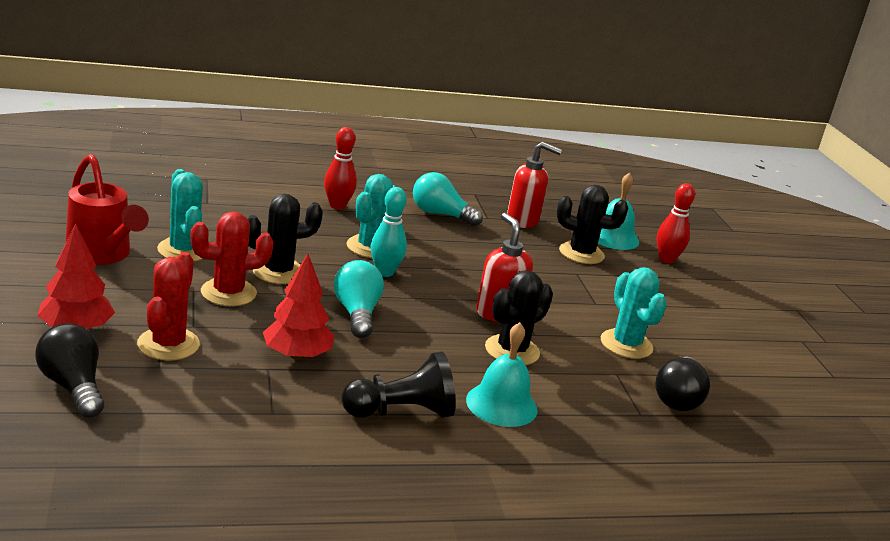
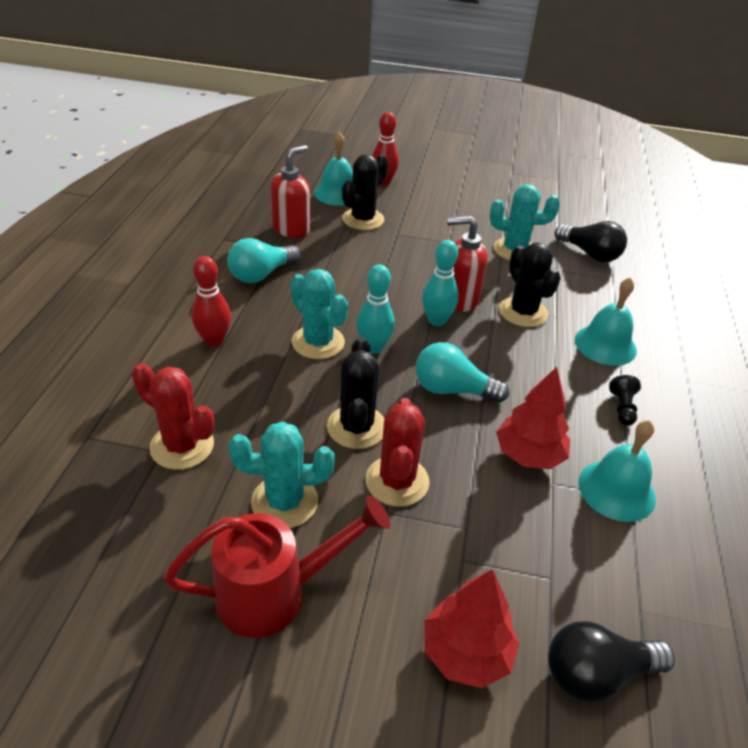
camera: 65 degrees left, 15 degrees up
(168, 344) = (505, 560): red cactus -> red cactus (182, 446)
(279, 404) = (616, 490): none -> turquoise bell
(401, 412) = (622, 408): black pawn -> black pawn, size x0.51
(451, 301) = (436, 321): none -> turquoise bowling pin

